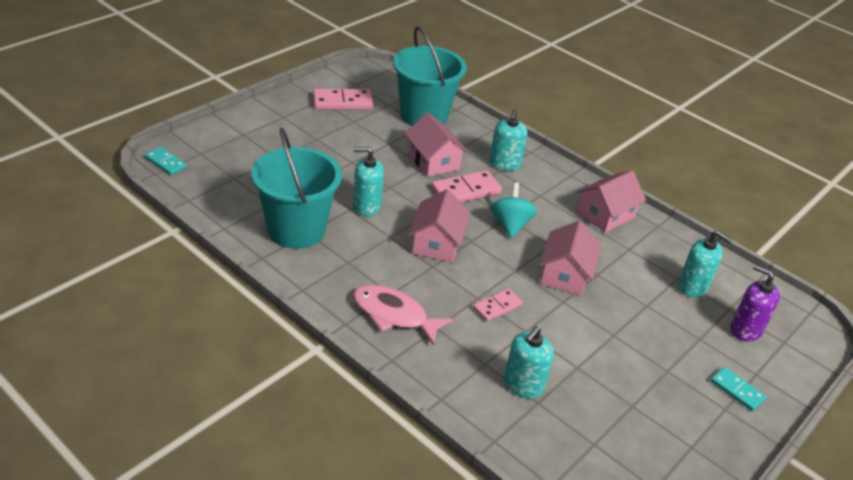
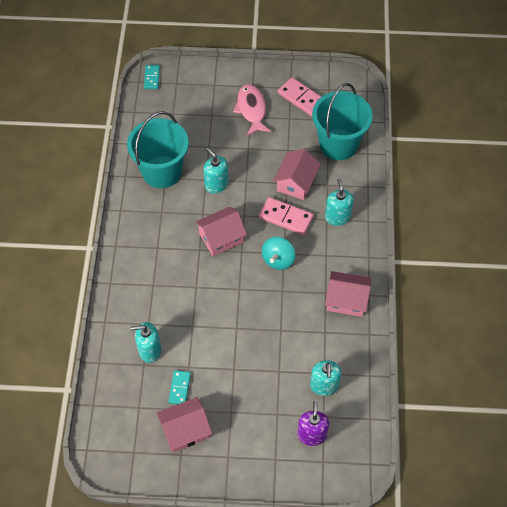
camera: 55 degrees right, 20 degrees up
(394, 315) = (143, 261): pink fish -> pink fish (251, 109)
(497, 307) = (198, 300): pink domino -> none
(504, 164) = (337, 217): turquoise soap dispenser -> turquoise soap dispenser turned 105 degrees clockwise
(510, 225) = (278, 260): turquoise spinning top -> turquoise spinning top turned 150 degrees clockwise
(565, 274) = (262, 314): pink house -> pink house (185, 430)
(737, 390) = (249, 455): turquoise domino -> turquoise domino (179, 388)

